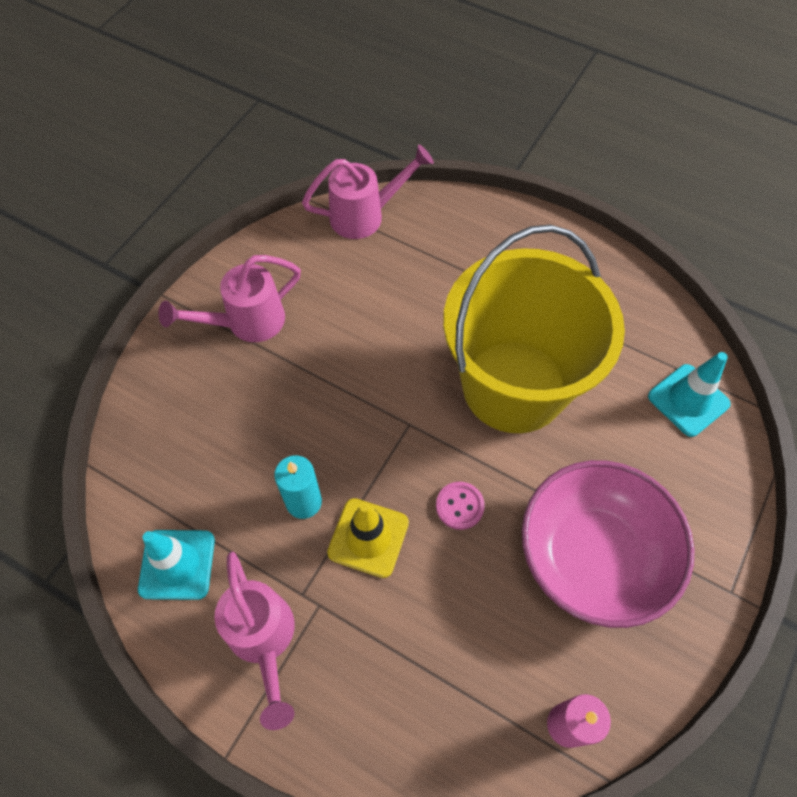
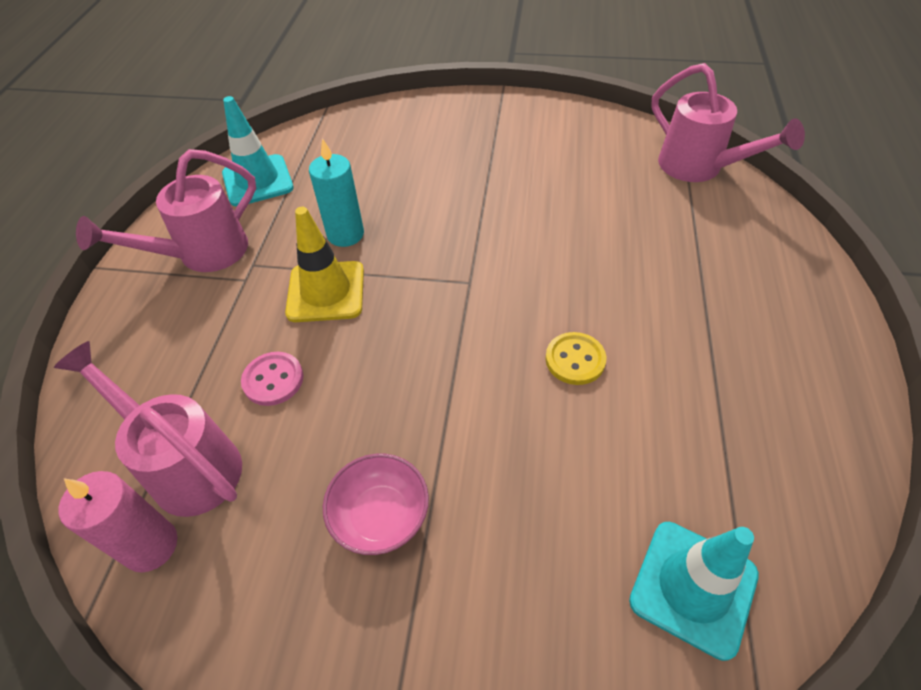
camera: 70 degrees right, 10 degrees down
(246, 323) = (510, 137): pink watering can -> pink watering can (186, 464)
(459, 506) = (391, 355): pink button -> pink button (273, 380)
(514, 386) = (575, 360): yellow bucket -> yellow button
(593, 556) = (380, 516): pink bowl -> pink bowl, size x0.45

